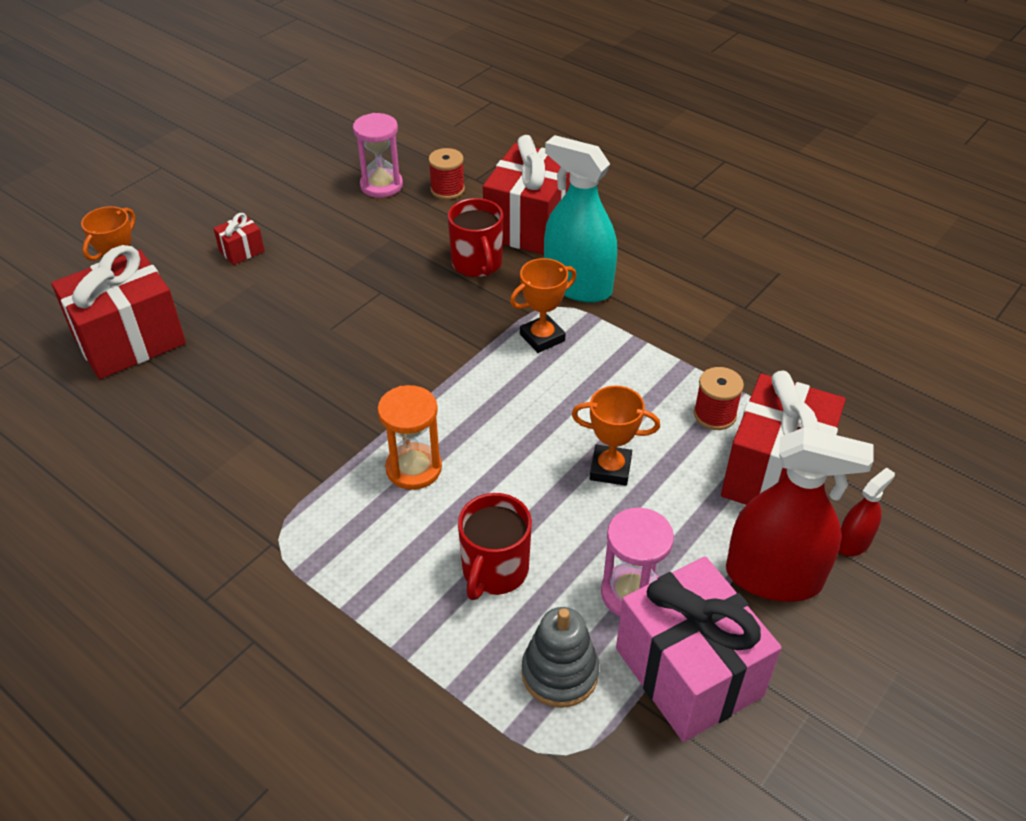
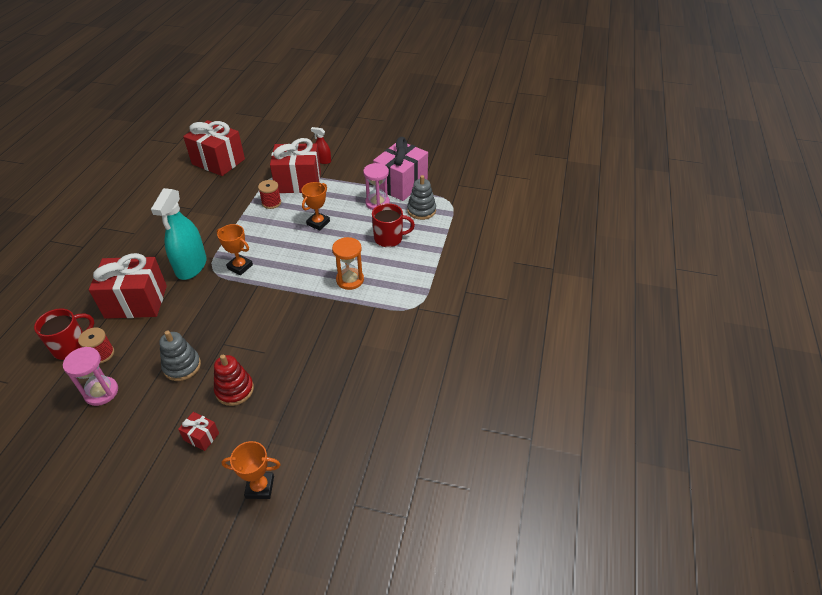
camera: 115 degrees left, 0 degrees up
(129, 340) = (315, 448): red gift -> red gift (218, 161)
(288, 288) = (234, 390): none -> red stacking toy
(370, 250) = (182, 366): none -> grey stacking toy
(477, 264) = (183, 311): red mug -> red mug (71, 346)
(610, 469) = (318, 223): orange trophy -> orange trophy turned 45 degrees clockwise
(773, 577) = (349, 174): red spray bottle -> none

